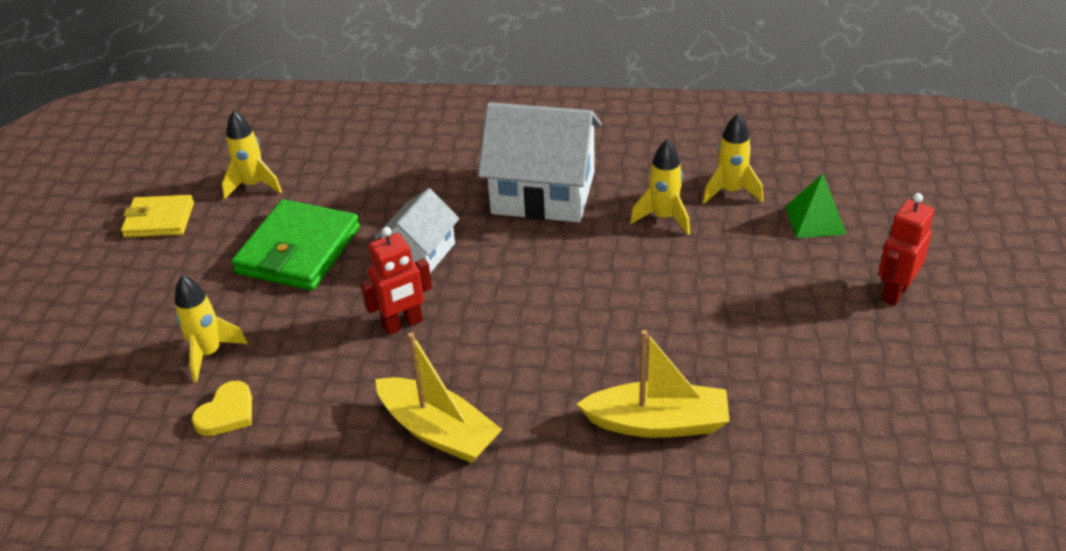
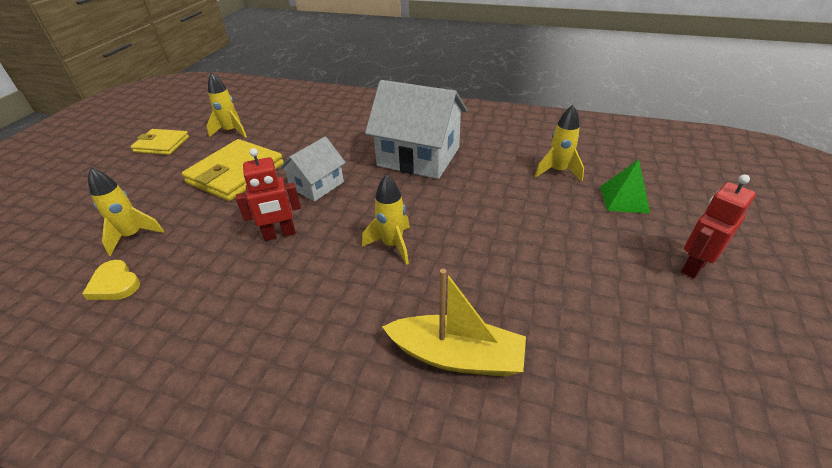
camera: 10 degrees right, 0 degrees up
(227, 413) = (114, 284): yellow heart -> yellow heart turned 90 degrees clockwise
(299, 250) = (236, 173): green wallet -> yellow wallet
(438, 431) = (264, 329): yellow boat -> none
(663, 218) = (502, 183): yellow rocket -> yellow rocket (392, 245)

